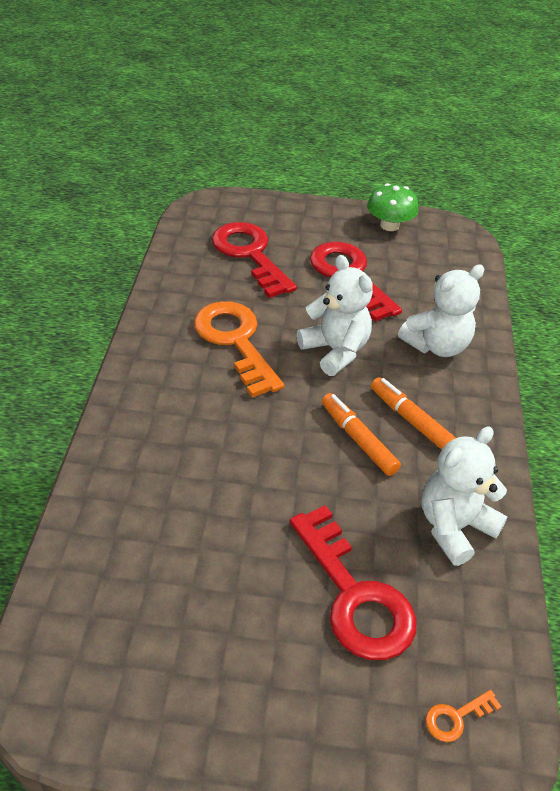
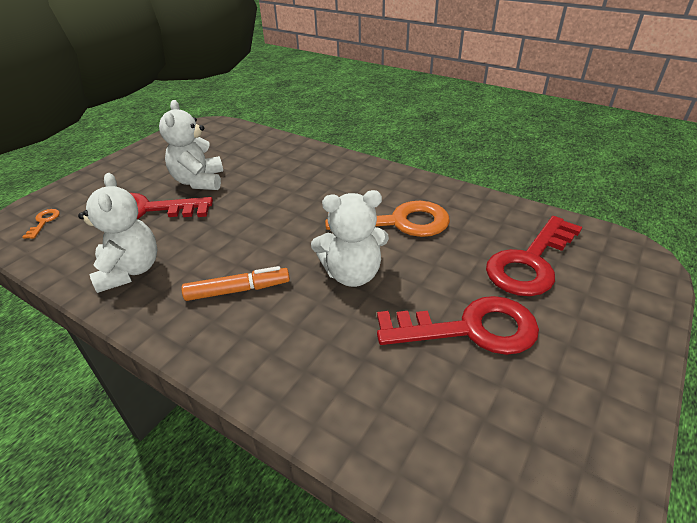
camera: 120 degrees right, 5 degrees down
(250, 254) = (530, 262): red key -> red key turned 135 degrees clockwise
(358, 439) = (247, 252): orange marker -> none
(389, 225) = (589, 425): green mushroom -> none
(437, 345) = (313, 355): white teddy bear -> white teddy bear (199, 181)

